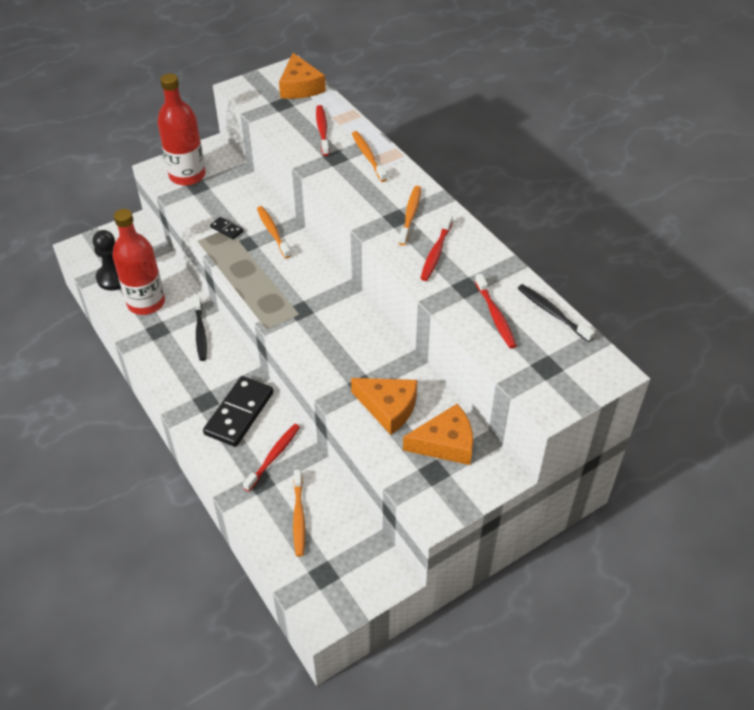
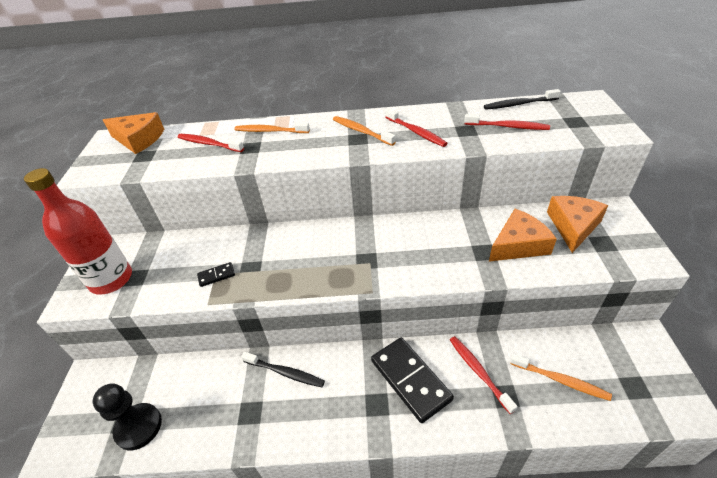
camera: 55 degrees left, 5 degrees down
(146, 303) = (203, 408): red bottle -> none
(273, 232) = (253, 244): orange toothbrush -> none

